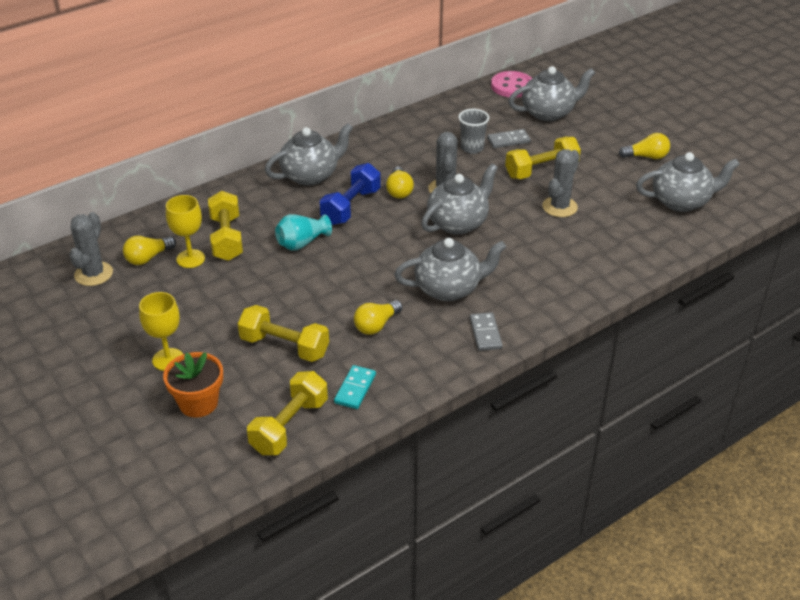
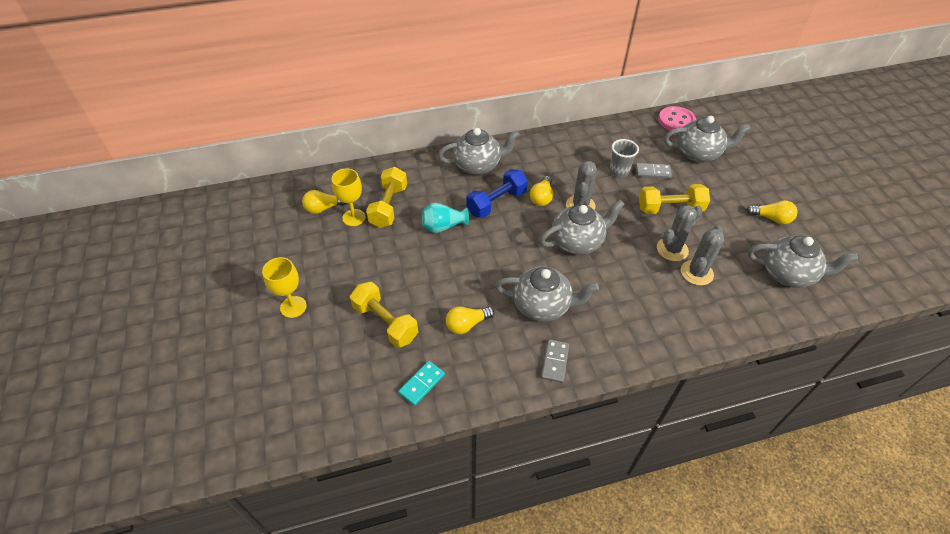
camera: 20 degrees right, 10 degrees up
(93, 274) = (279, 212): grey cactus -> grey cactus (696, 273)
(198, 403) = (295, 356): orange flower pot -> none
(289, 426) = (353, 404): yellow dumbbell -> none

